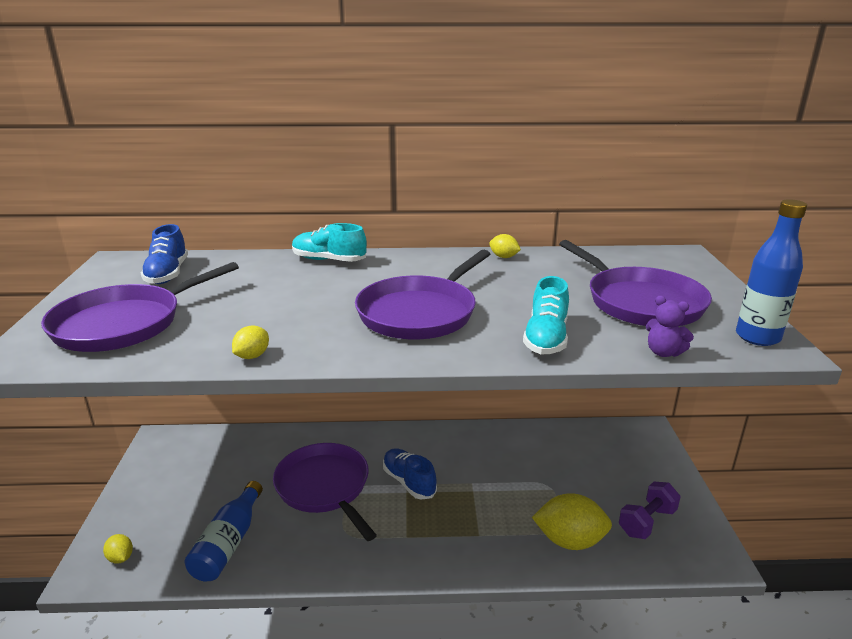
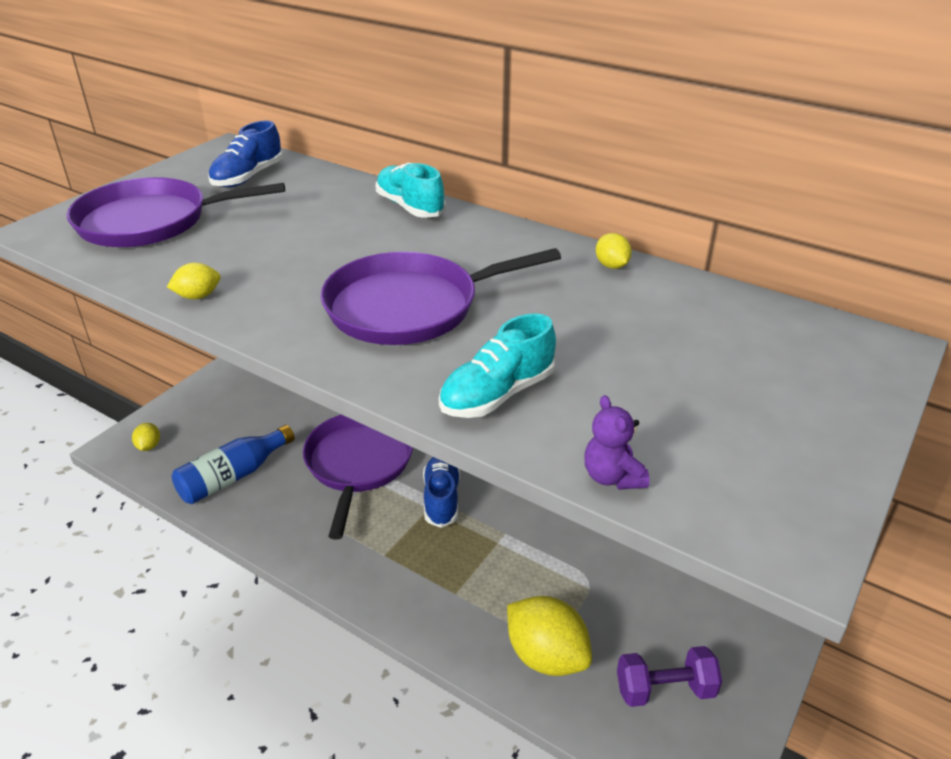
camera: 35 degrees right, 10 degrees up
(640, 302) = (695, 395): purple pan -> none
(757, 337) = (787, 517): blue bottle -> none

